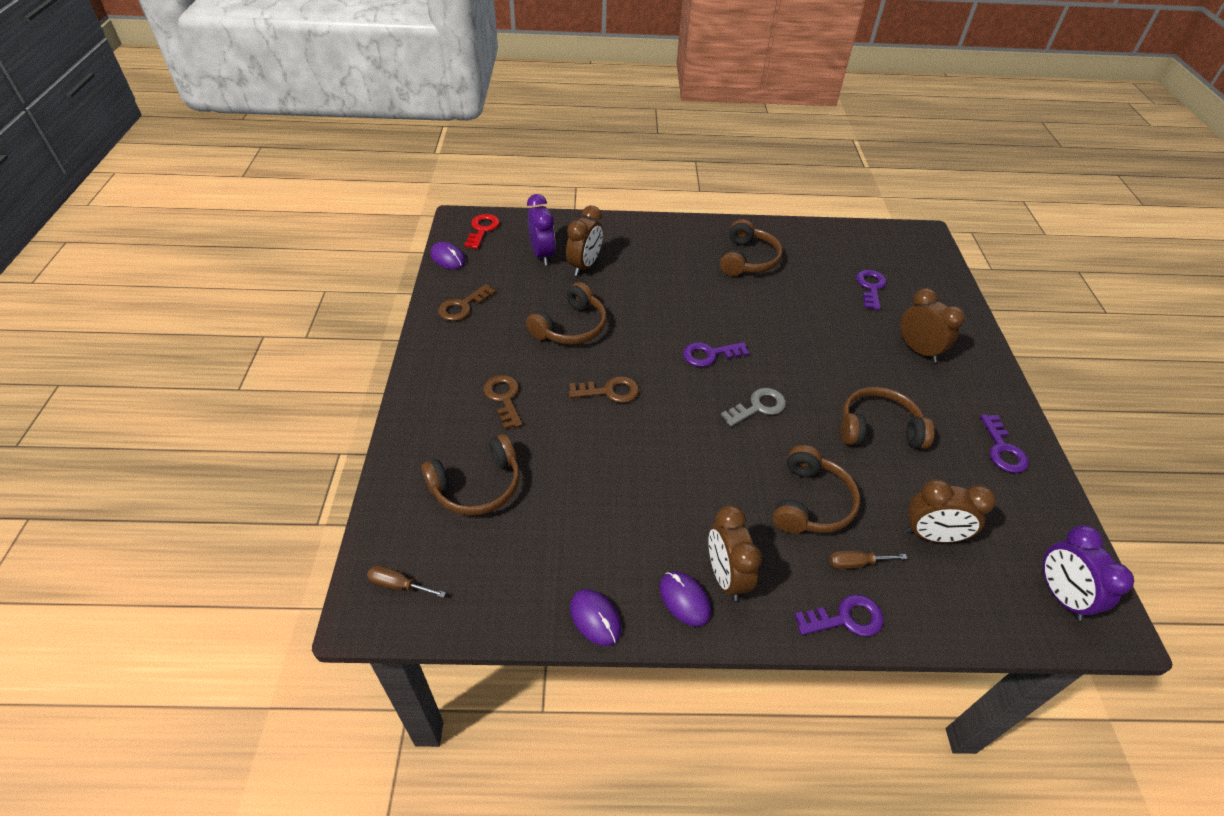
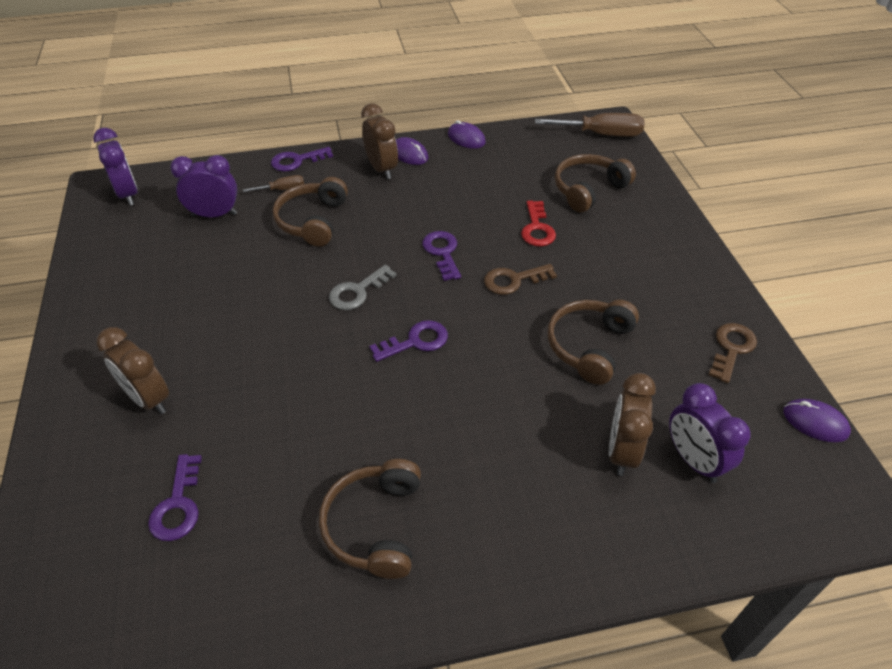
camera: 170 degrees right, 0 degrees up
(398, 585) = (601, 134): brown screwdriver -> brown screwdriver, size x1.93
(482, 229) = (817, 495): red key -> red key (537, 228)
(504, 398) = (612, 256): brown key -> none
(878, 428) = (233, 292): brown headphones -> none
(931, 535) = (214, 215): brown clock -> purple clock
(1003, 449) = (108, 293): purple key -> purple key (442, 252)

